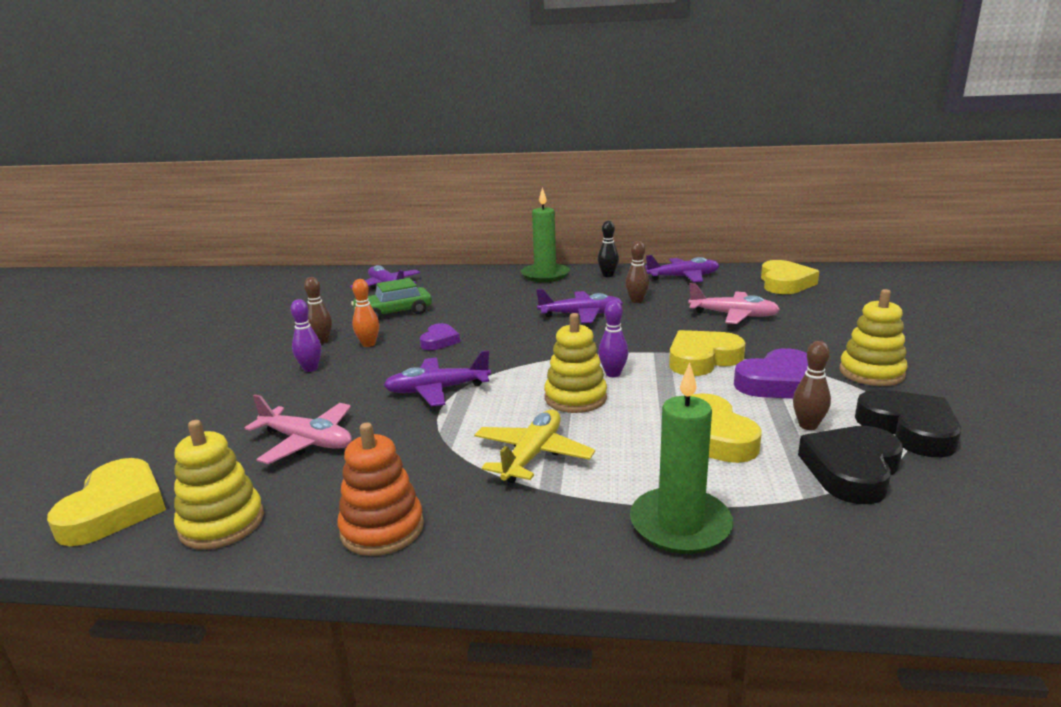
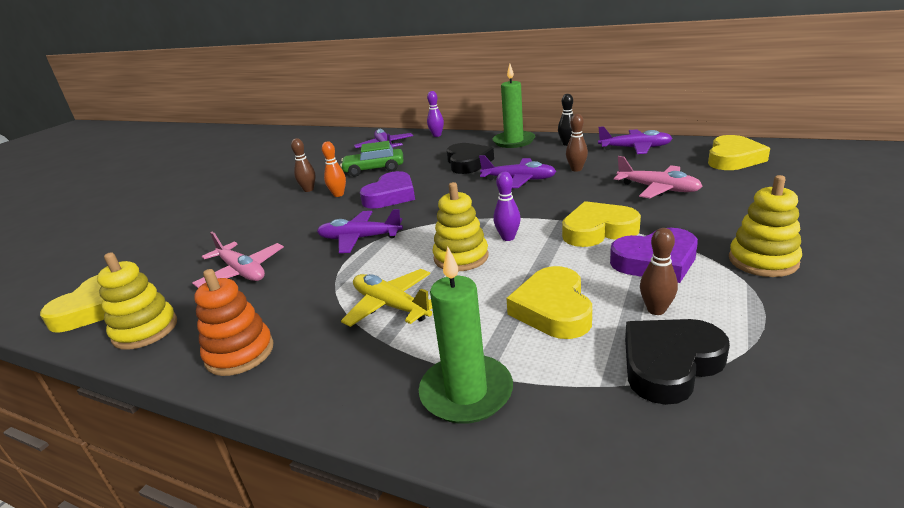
camera: 20 degrees right, 5 degrees up
(310, 368) = (285, 212): purple bowling pin -> purple bowling pin (437, 135)
(439, 341) = (391, 196): purple heart -> purple heart, size x1.65
(533, 455) = (391, 306): yellow plane -> yellow plane turned 90 degrees counterclockwise
(909, 429) = (763, 327): black heart -> black heart (468, 163)

